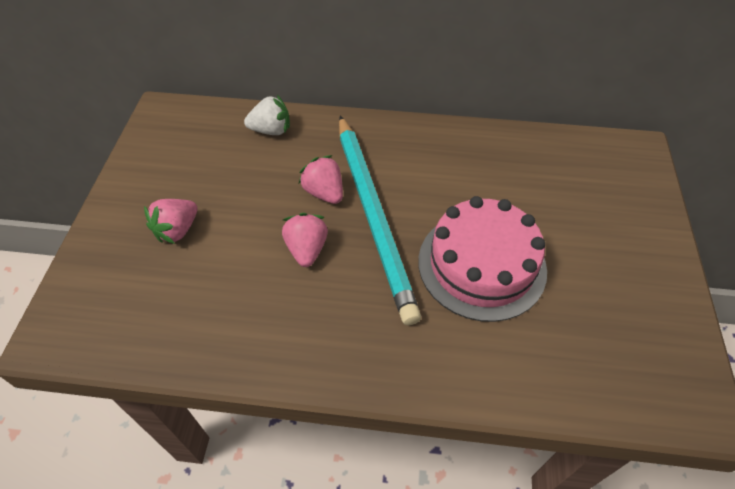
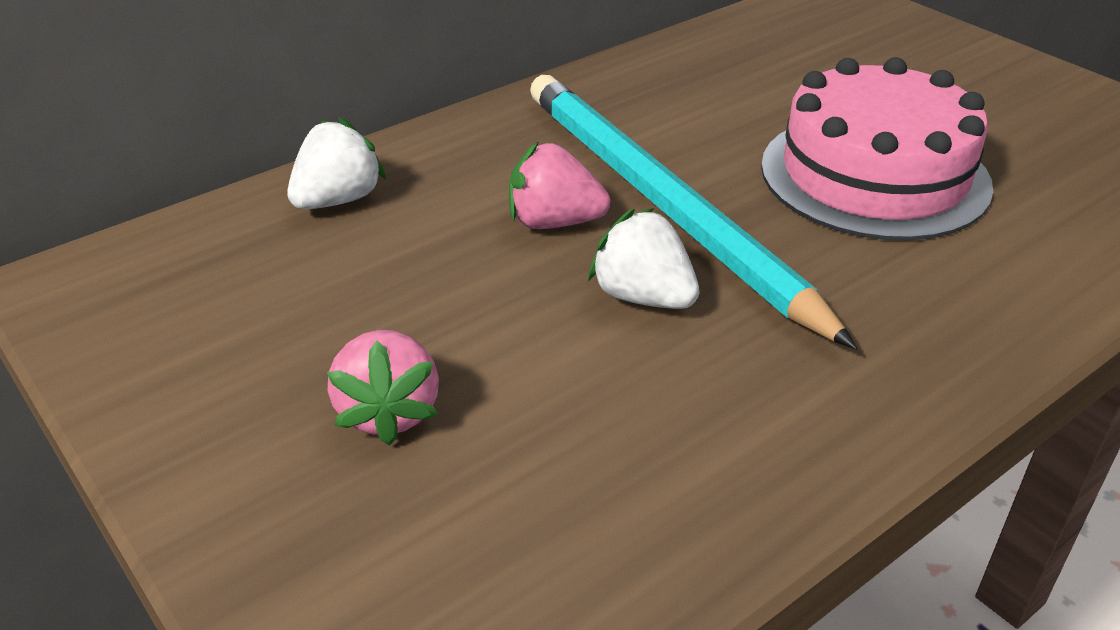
camera: 45 degrees left, 15 degrees down
(306, 249) = (643, 297): pink strawberry -> white strawberry
(373, 214) = (663, 205): turquoise pencil -> turquoise pencil turned 150 degrees counterclockwise

